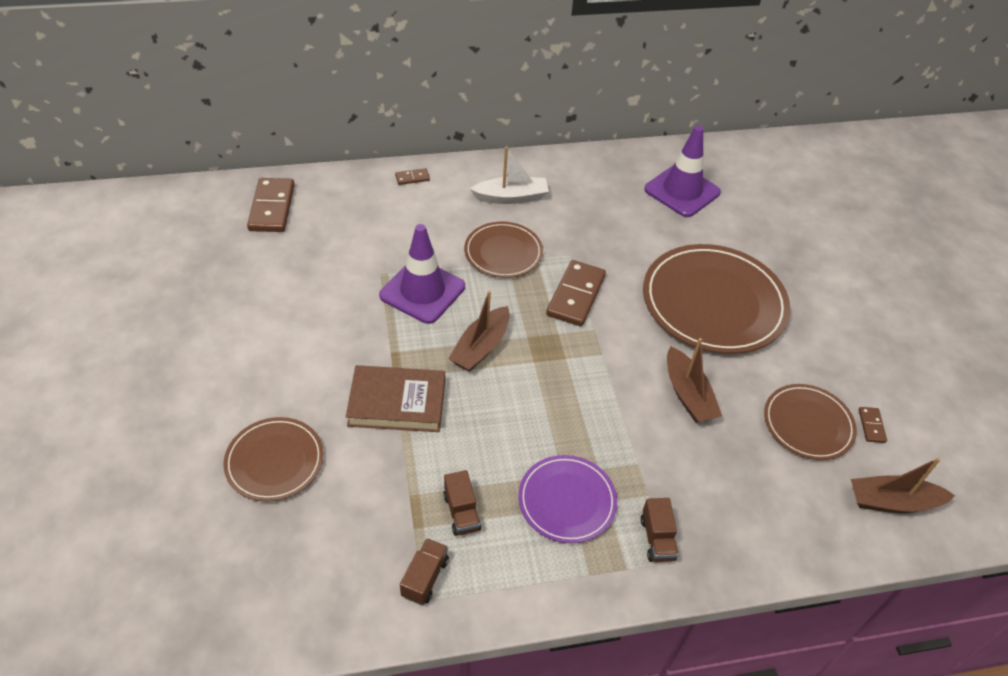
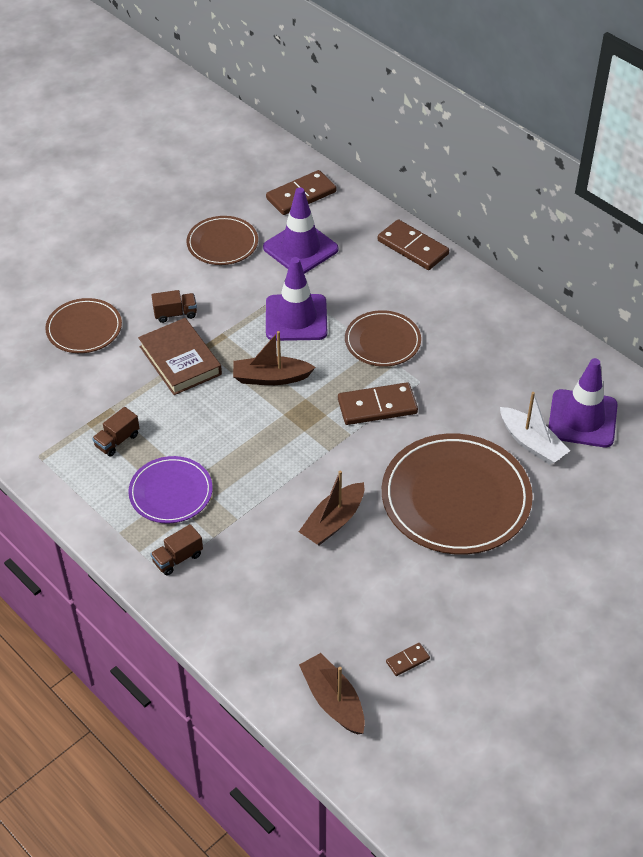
camera: 60 degrees right, 0 degrees up
(338, 243) = (300, 248): none -> purple traffic cone
(412, 178) = (412, 247): brown domino -> brown domino, size x2.13
(425, 578) = (54, 448): brown truck -> brown truck (175, 314)
(511, 197) = (452, 314): white boat -> white boat (531, 443)
(808, 424) = (370, 614): brown plate -> brown plate (222, 243)

